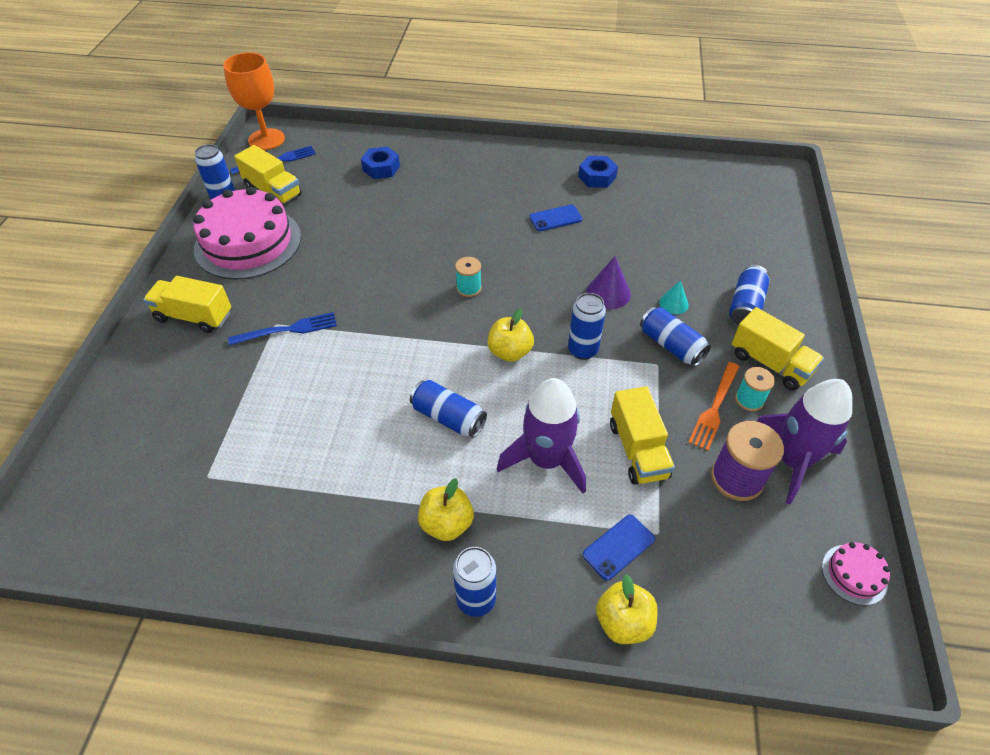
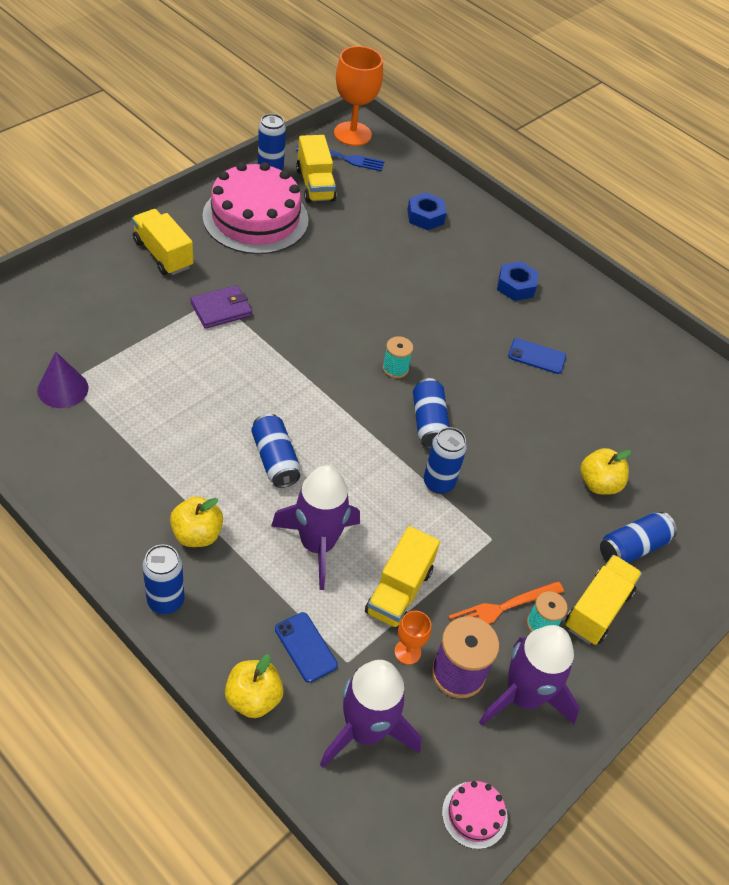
camera: 30 degrees right, 0 degrees up
(288, 329) = (221, 309): blue fork -> purple wallet
(510, 352) = (375, 443): yellow apple -> yellow apple (598, 484)
(597, 177) = (619, 343): blue nut -> blue nut (516, 286)
(608, 292) = (514, 451): purple cone -> purple cone (63, 389)
(618, 547) = (305, 647): blue phone -> blue phone turned 60 degrees clockwise
(671, 345) = (522, 532): blue can -> blue can (428, 423)
(673, 303) = (565, 500): turquoise cone -> none
(689, 491) = (407, 652): none -> orange goblet
(725, 576) = (366, 731): none -> purple rocket
(770, 363) = (597, 609): yellow truck -> yellow truck turned 135 degrees counterclockwise

